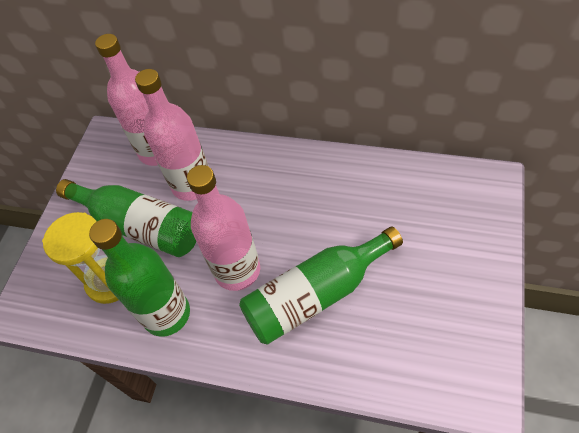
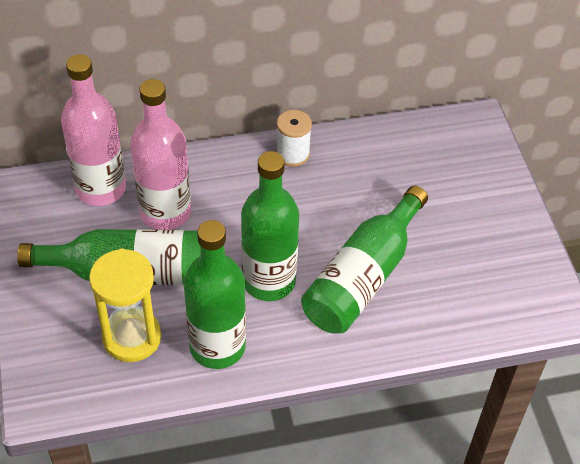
camera: 35 degrees left, 5 degrees down
(237, 270) = (269, 281): pink bottle -> green bottle
(315, 165) = (292, 154): none -> white spool

